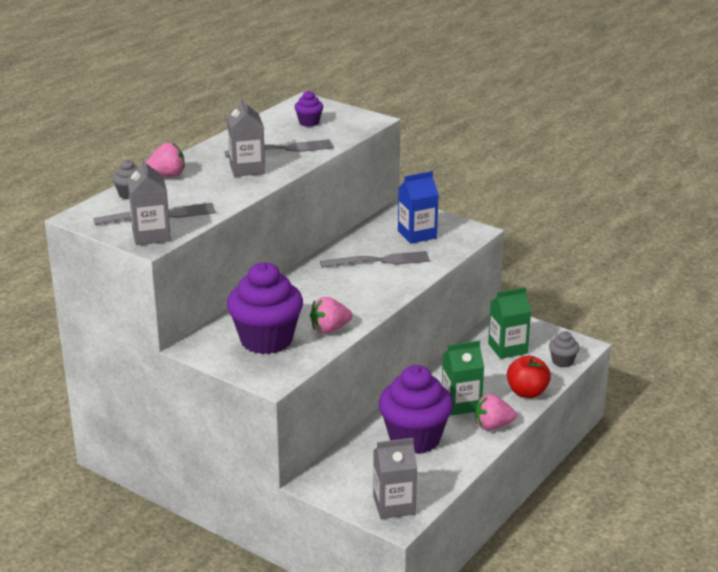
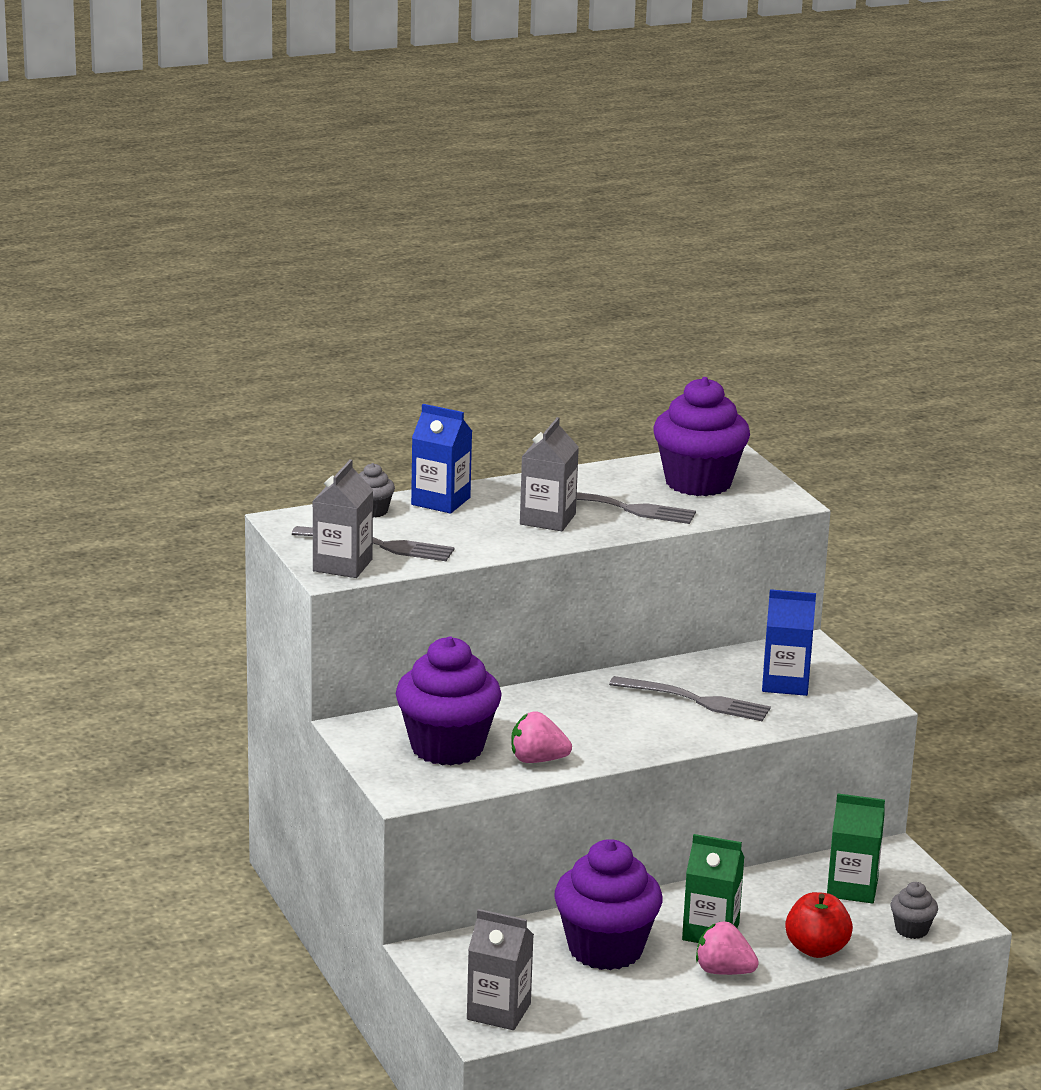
camera: 30 degrees right, 5 degrees down
(167, 176) = (440, 501): pink strawberry -> blue carton
(309, 122) = (698, 483): purple cupcake -> purple cupcake, size x2.23

